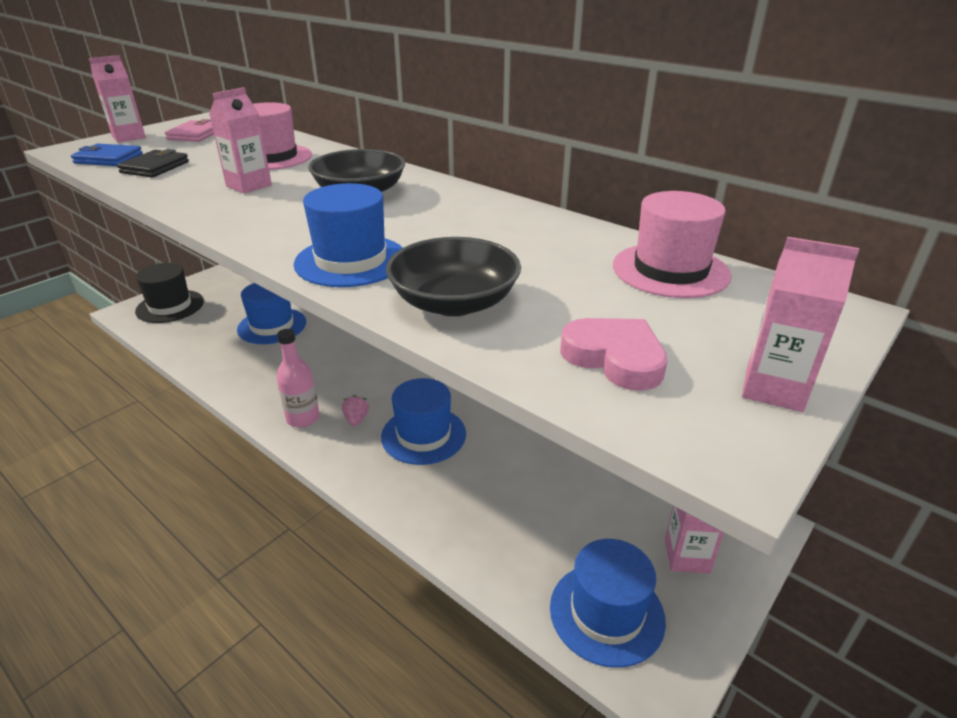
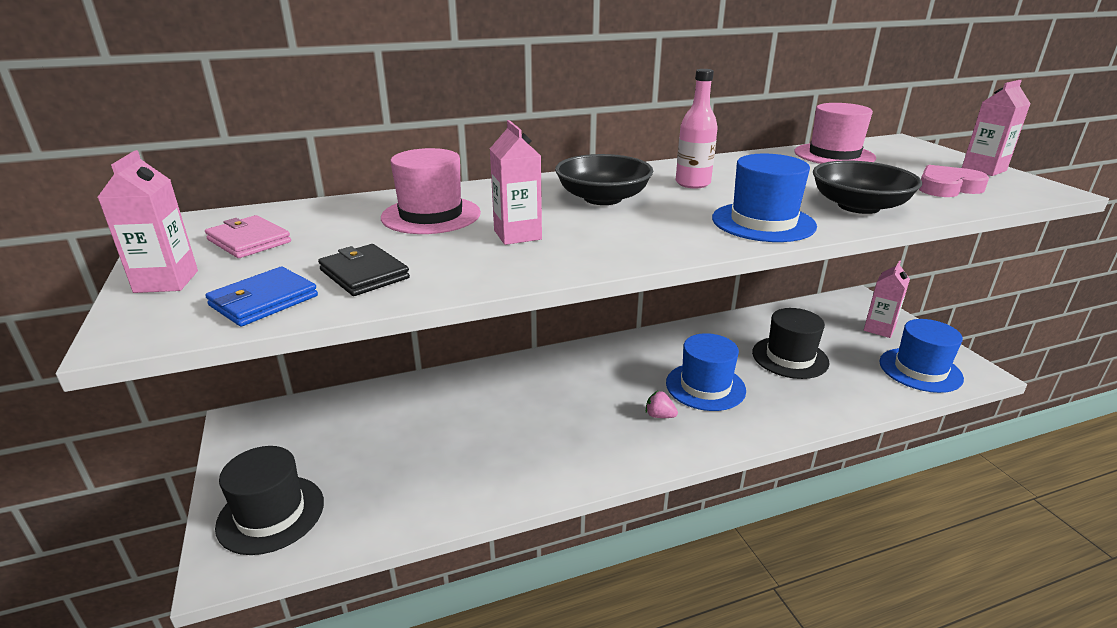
camera: 60 degrees left, 5 degrees down
(272, 326) = (431, 432): blue hat -> none
(303, 418) = (635, 447): pink bottle -> pink bottle (692, 183)
(531, 483) = (790, 357): none -> black hat

